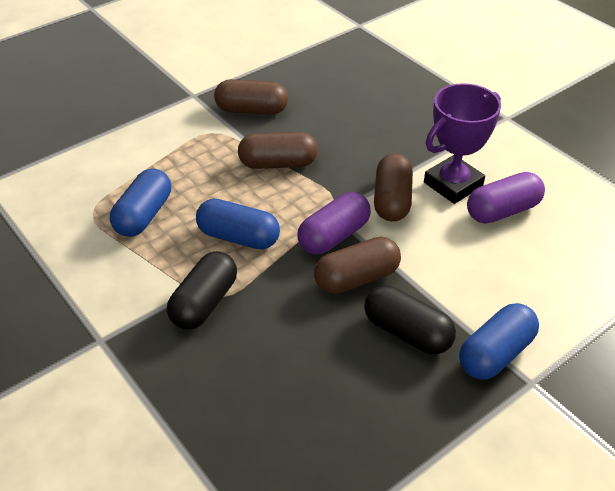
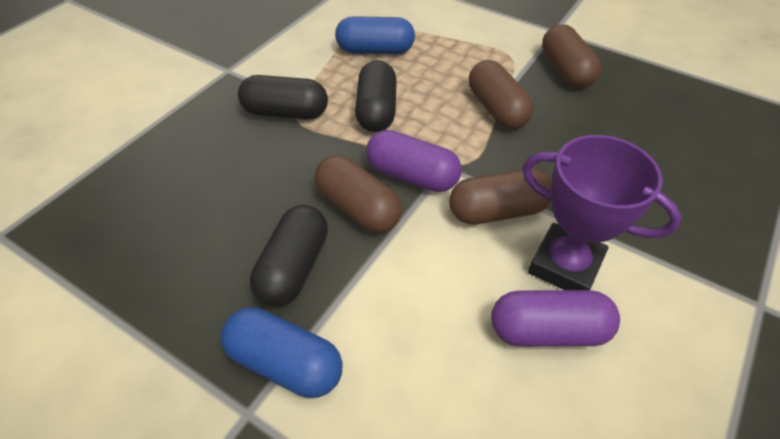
camera: 70 degrees right, 5 degrees up
(238, 237) = (376, 111): blue capsule -> black capsule
(502, 211) = (548, 331): purple capsule -> purple capsule turned 45 degrees counterclockwise

